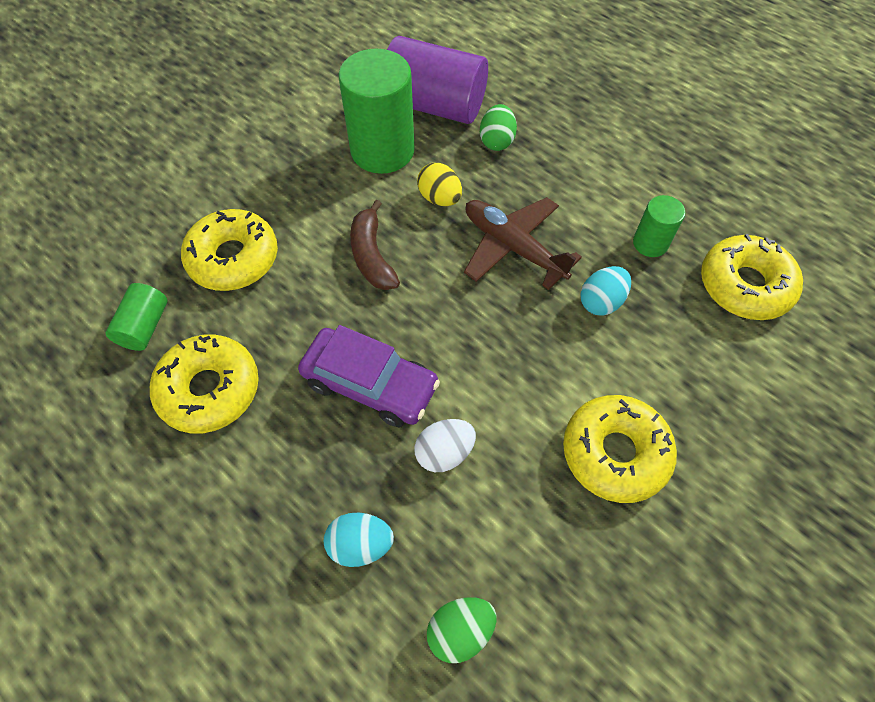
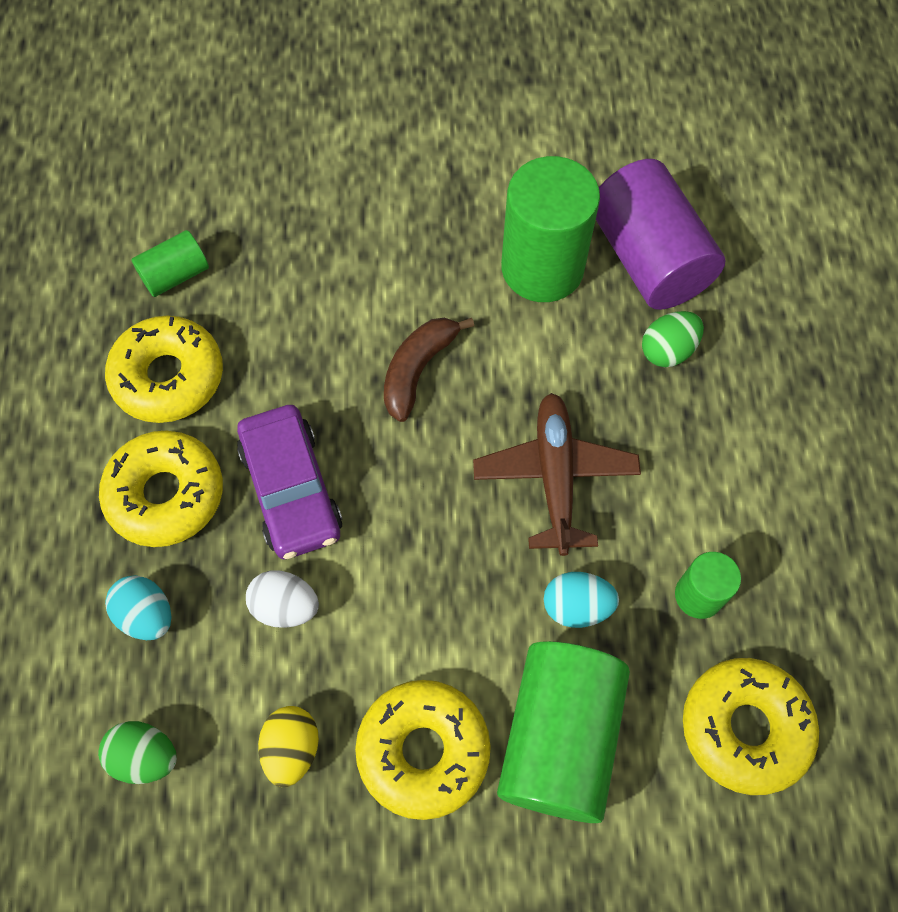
camera: 45 degrees right, 5 degrees up
(233, 258) = (301, 270): yellow donut -> yellow donut (166, 494)
(439, 198) = (542, 365): yellow egg -> yellow egg (292, 749)
(672, 375) = (558, 738): none -> green cylinder

